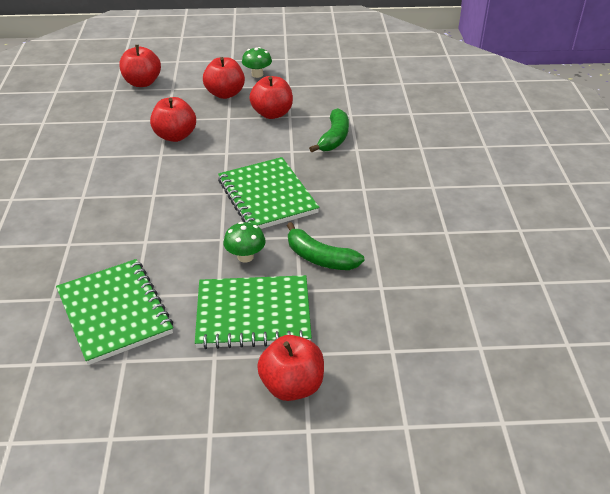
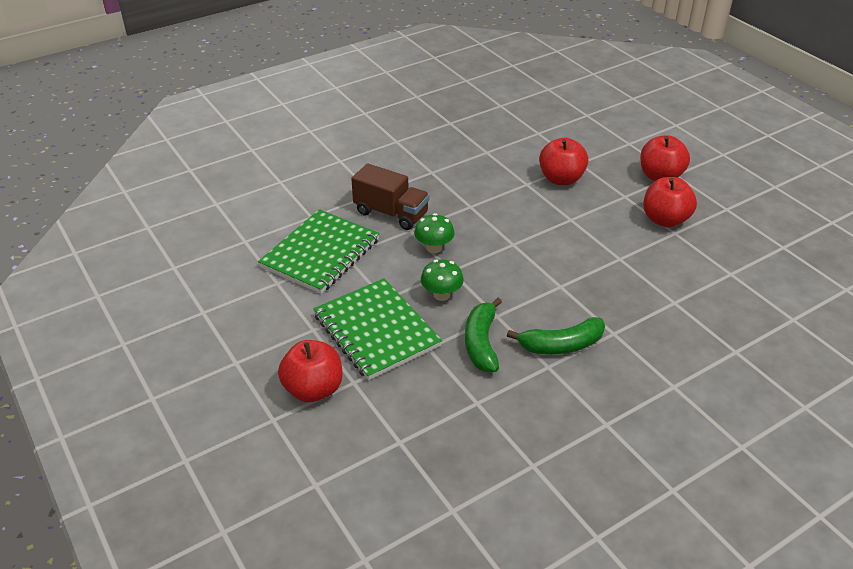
camera: 60 degrees right, 0 degrees up
(109, 244) = (391, 213): none -> brown truck
(142, 83) = (616, 123): red apple -> none
(257, 74) = (719, 181): green mushroom -> green mushroom (434, 248)
(267, 196) = (534, 272): green notebook -> none
(334, 138) = (675, 278): green banana -> green banana (561, 345)

